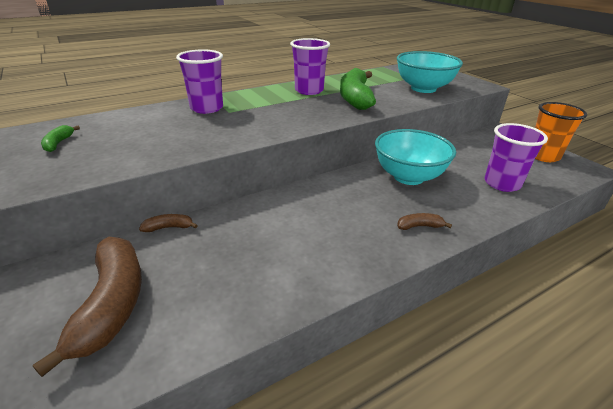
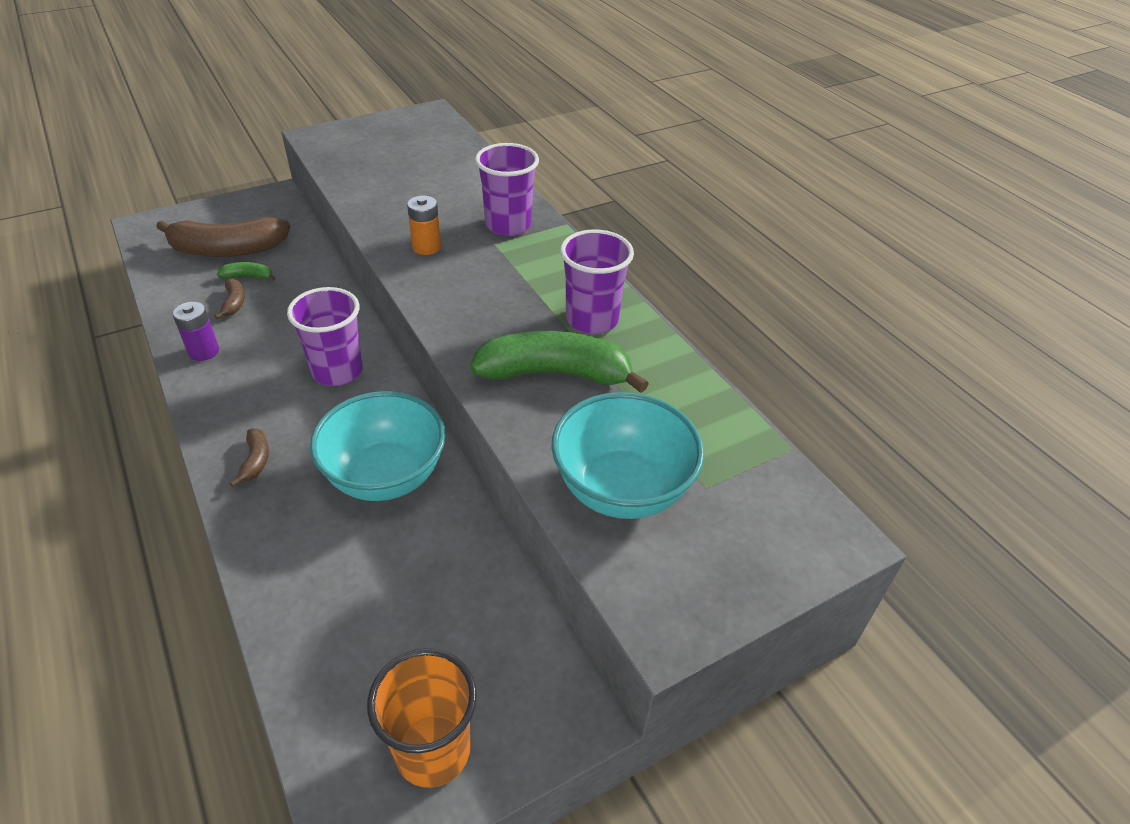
camera: 90 degrees right, 10 degrees up
(58, 143) = (413, 150): green banana -> green banana (248, 277)
(169, 227) = (324, 263): brown banana -> brown banana (234, 303)
(229, 131) = (426, 247): none -> orange battery
(302, 282) = (204, 351): none -> purple battery
(502, 183) = (335, 608): purple cup -> purple cup (337, 371)

